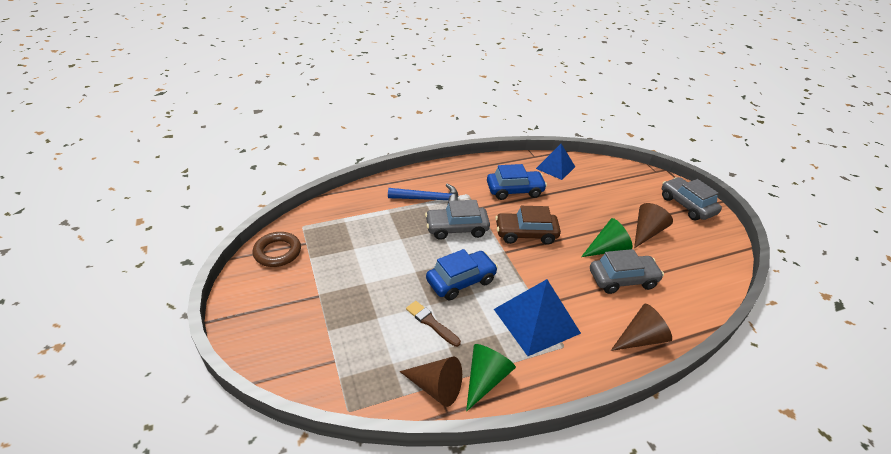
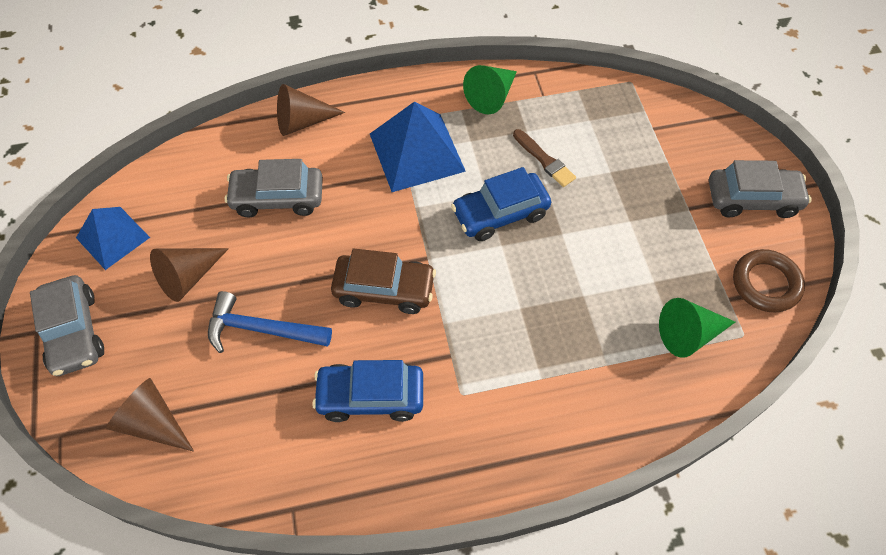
camera: 170 degrees left, 20 degrees up
(429, 199) = (534, 384): blue hammer -> blue hammer (261, 329)
(435, 387) = (544, 93): brown cone -> brown cone (153, 422)
(457, 228) = (493, 309): grey car -> grey car (752, 199)
(555, 167) = (263, 463): blue pyramid -> blue pyramid (113, 237)
(607, 249) = (270, 250): green cone -> green cone (689, 334)

